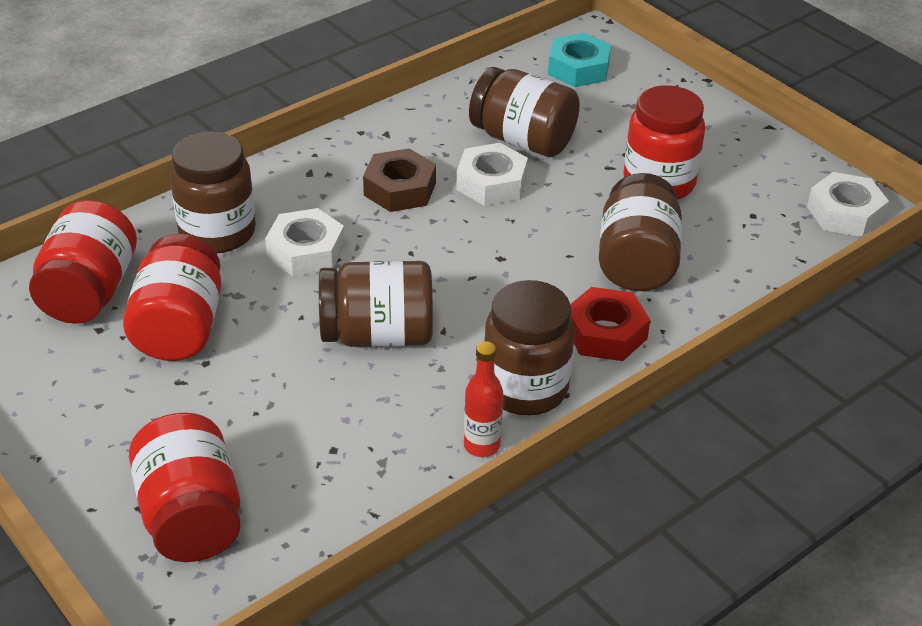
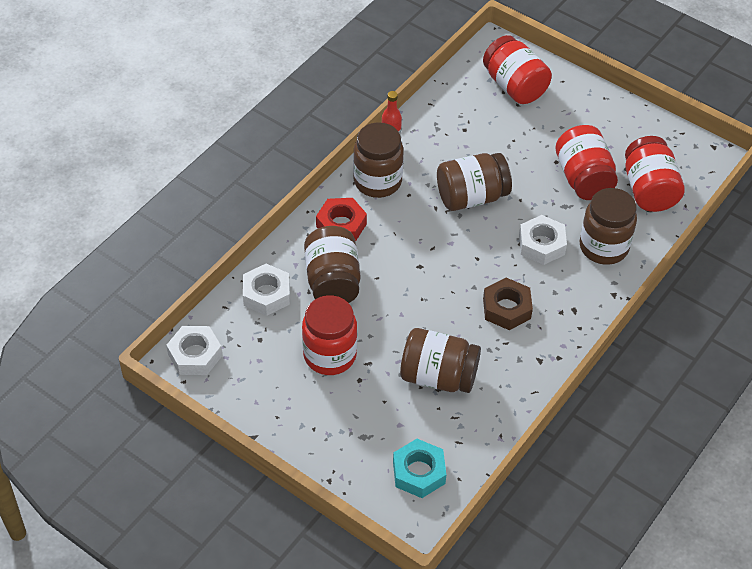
camera: 165 degrees right, 10 degrees up
(491, 183) = (447, 328): white nut -> white nut (266, 294)

